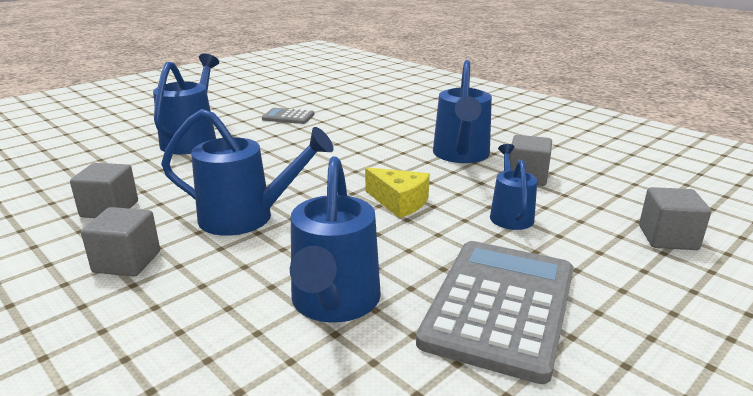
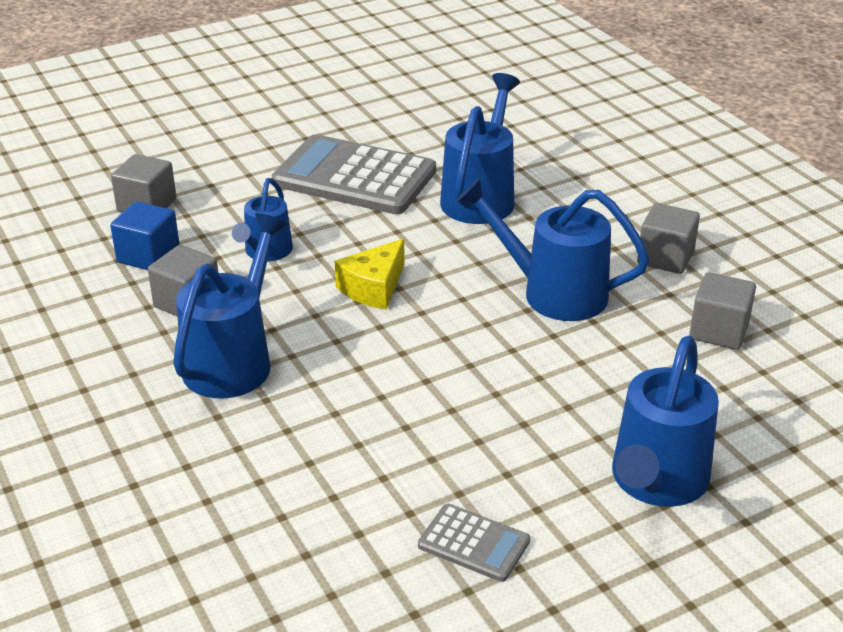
camera: 165 degrees left, 10 degrees up
(399, 202) = (374, 288): yellow cheese -> yellow cheese turned 105 degrees counterclockwise
(500, 306) = (354, 177): grey calculator -> grey calculator turned 75 degrees clockwise
(599, 200) = (148, 256): none -> blue cube

